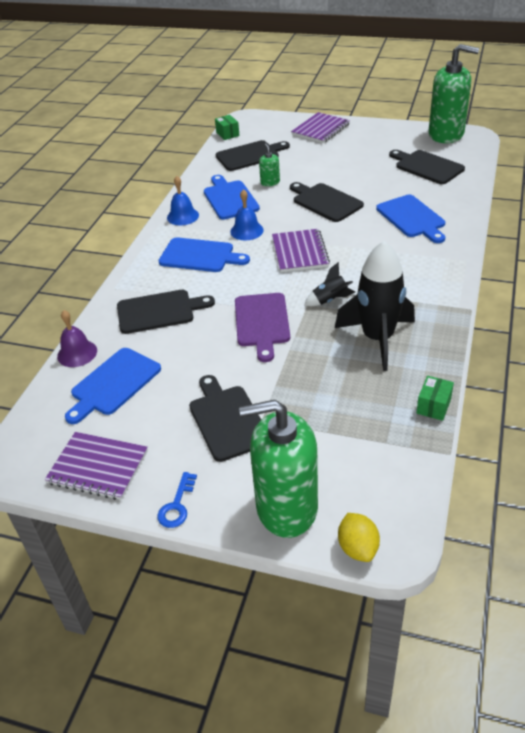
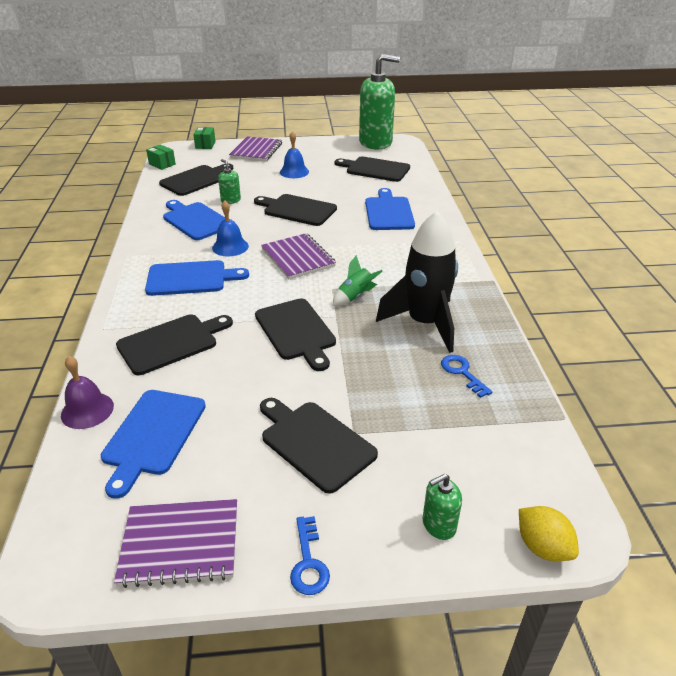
camera: 25 degrees left, 5 degrees down
(182, 216) = (151, 243): blue bell -> blue bell (294, 172)
(262, 322) = (296, 331): purple cutting board -> black cutting board
(286, 507) = (438, 525): green soap dispenser -> green soap dispenser, size x0.42
(330, 300) = (355, 296): black rocket -> green rocket
(383, 391) = (462, 373): none -> blue key
(412, 218) = (389, 212): blue cutting board -> blue cutting board turned 135 degrees counterclockwise
(433, 406) = (519, 375): green box -> green box (205, 145)

